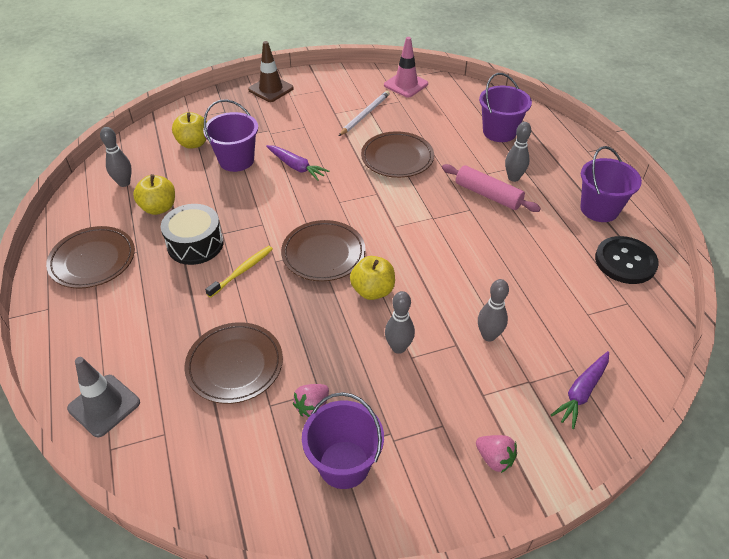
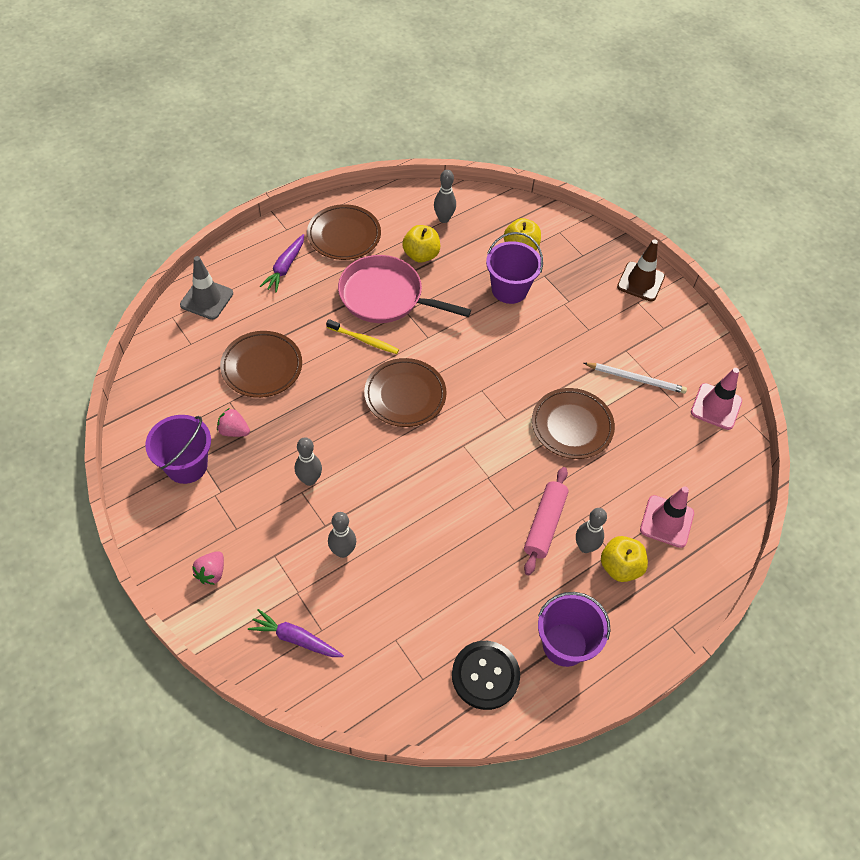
camera: 70 degrees right, 10 degrees up
(195, 244) = (385, 296): black drum -> pink pan
(296, 167) = (519, 341): purple carrot -> purple carrot (285, 267)
(373, 290) = (371, 445): yellow apple -> yellow apple (620, 567)
(499, 132) = (666, 521): purple bucket -> pink traffic cone

